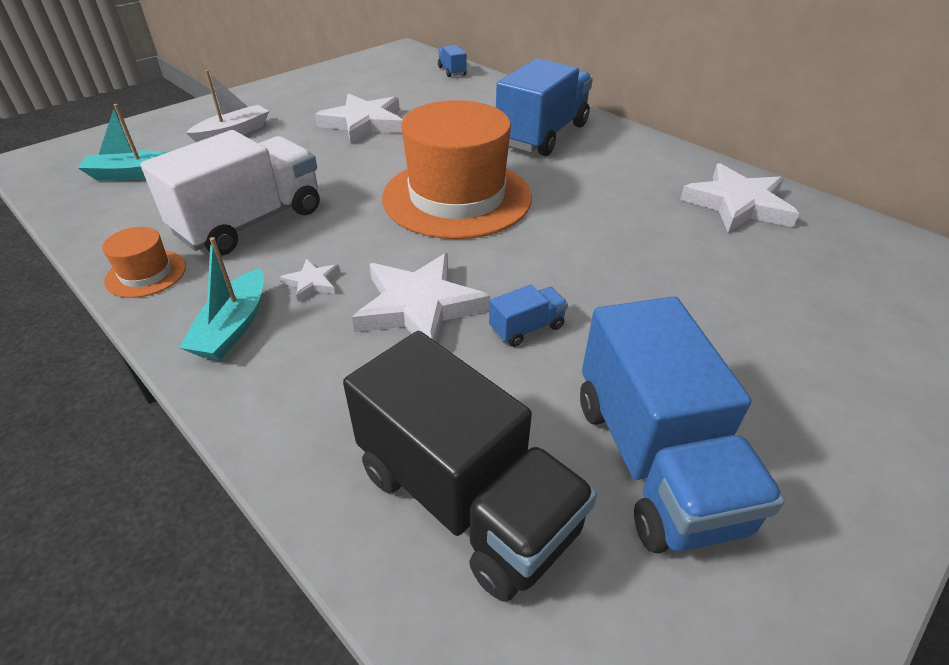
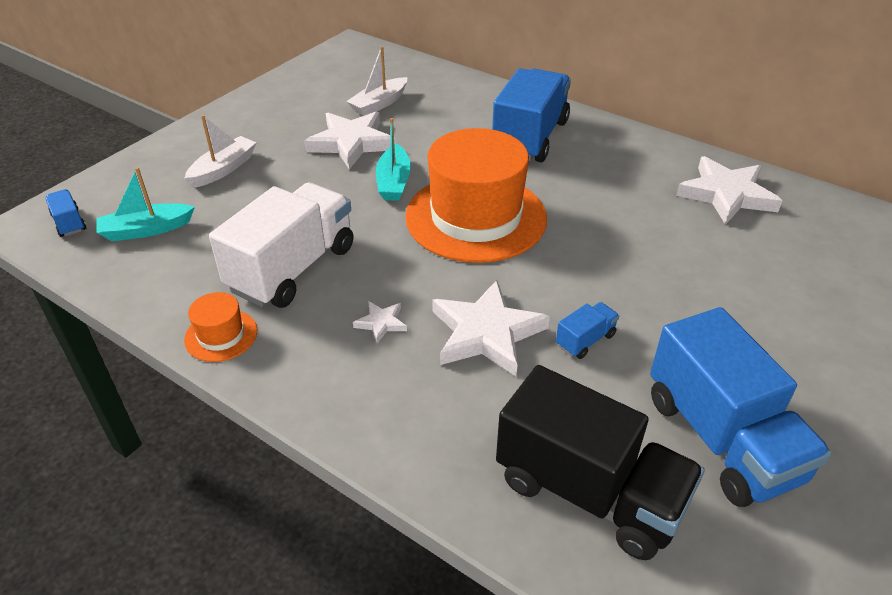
camera: 10 degrees left, 0 degrees up
(233, 327) = (330, 376): turquoise boat -> turquoise boat (393, 182)
(406, 95) = (379, 104): none -> white boat
(452, 71) = (413, 69): blue truck -> blue truck (69, 223)

